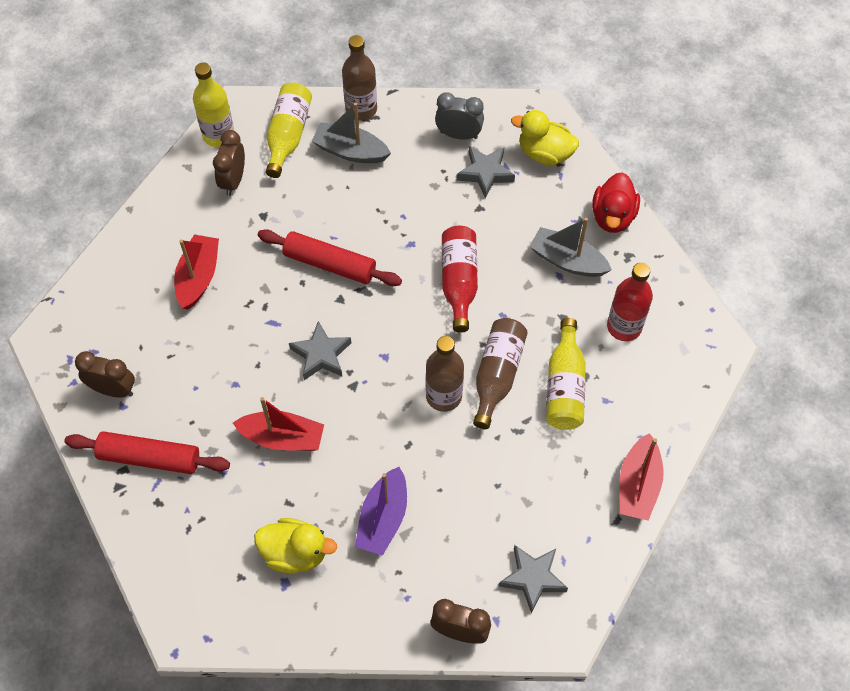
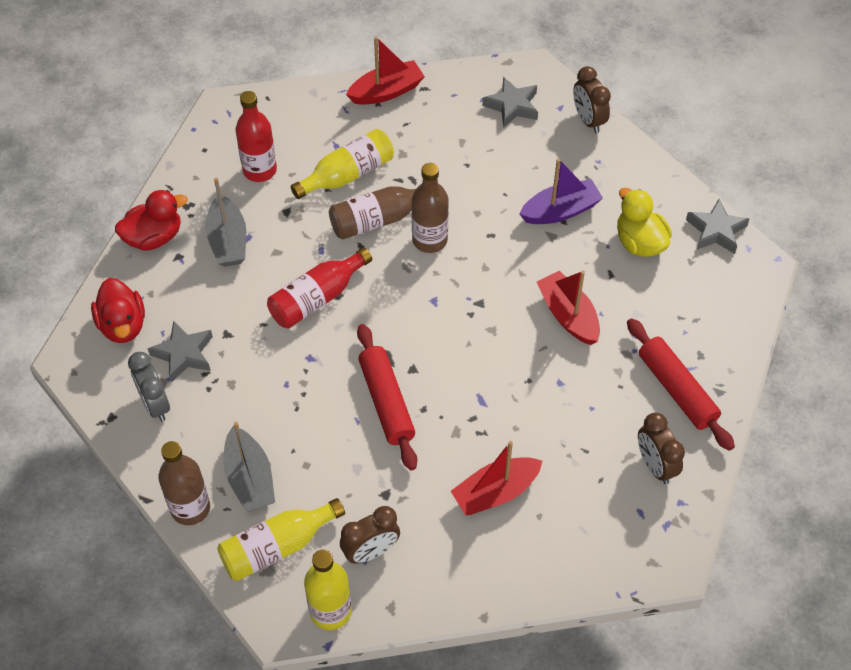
camera: 130 degrees left, 5 degrees down
(321, 355) = (475, 343): grey star -> grey star (716, 231)
(544, 153) = (123, 325): yellow duck -> red duck

